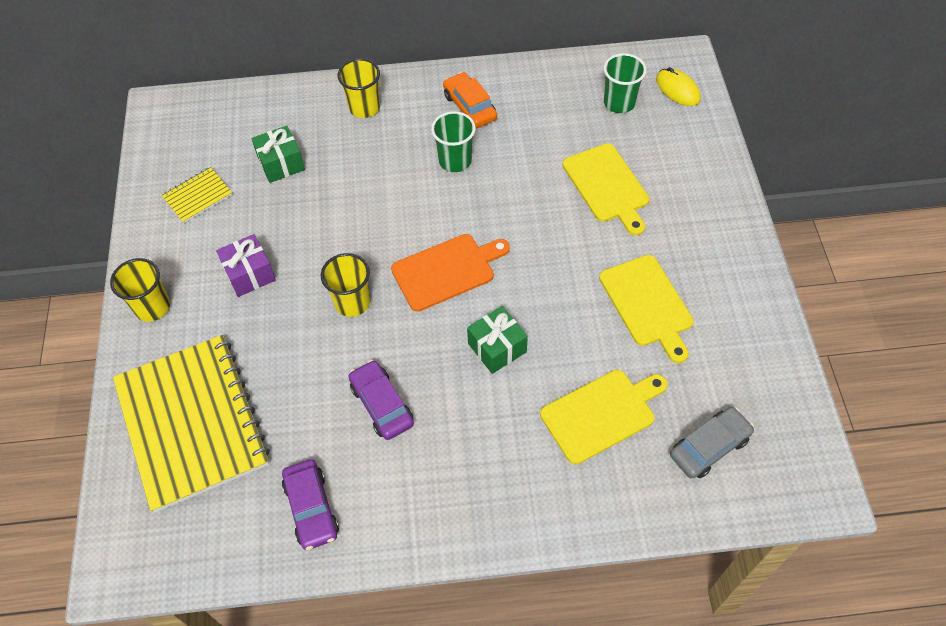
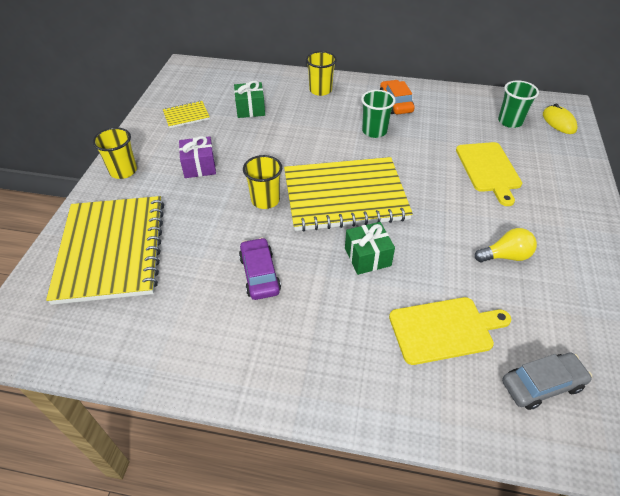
camera: 15 degrees right, 10 degrees down
(311, 508) = (171, 336): purple car -> none
(447, 270) = (345, 196): orange cutting board -> yellow notebook
(647, 304) = (505, 256): yellow cutting board -> yellow light bulb

